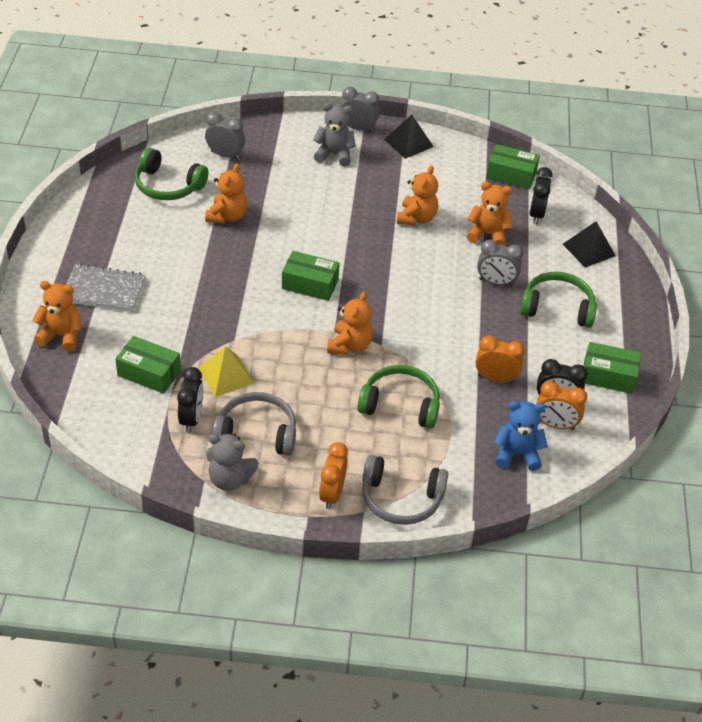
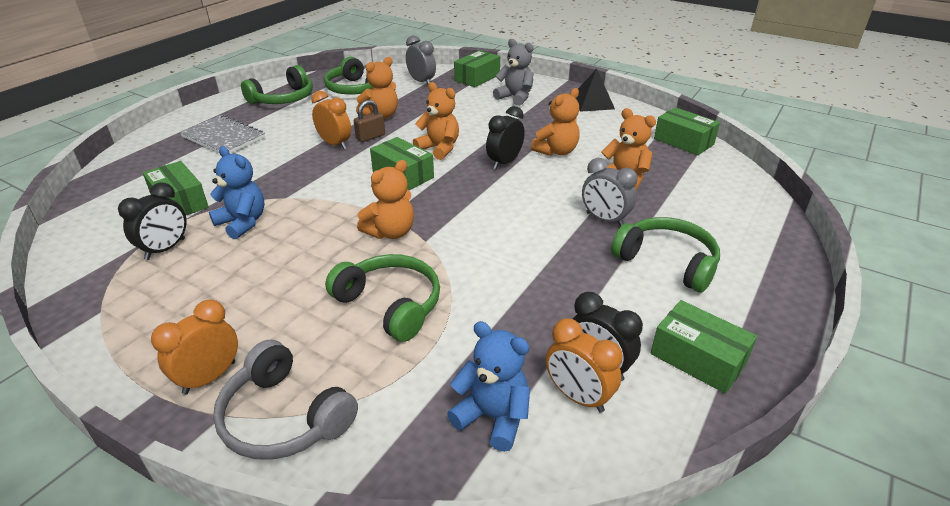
camera: 30 degrees right, 10 degrees down
(61, 336) = (150, 157): orange teddy bear -> orange teddy bear (439, 148)
(106, 220) = (283, 99): none -> green headphones
(226, 375) = (242, 223): yellow pyramid -> blue teddy bear
(230, 479) = (126, 318): grey teddy bear -> none
(243, 248) = (370, 137): none -> brown padlock
(256, 433) = (208, 282): grey headphones -> none
(276, 133) = (477, 78): none -> green box
(358, 128) = (552, 87): grey clock -> none
(495, 379) = (532, 313): orange clock -> orange clock (335, 144)
(536, 214) = (693, 175): black clock -> black clock (504, 163)
(588, 249) = (742, 218): black pyramid -> none

